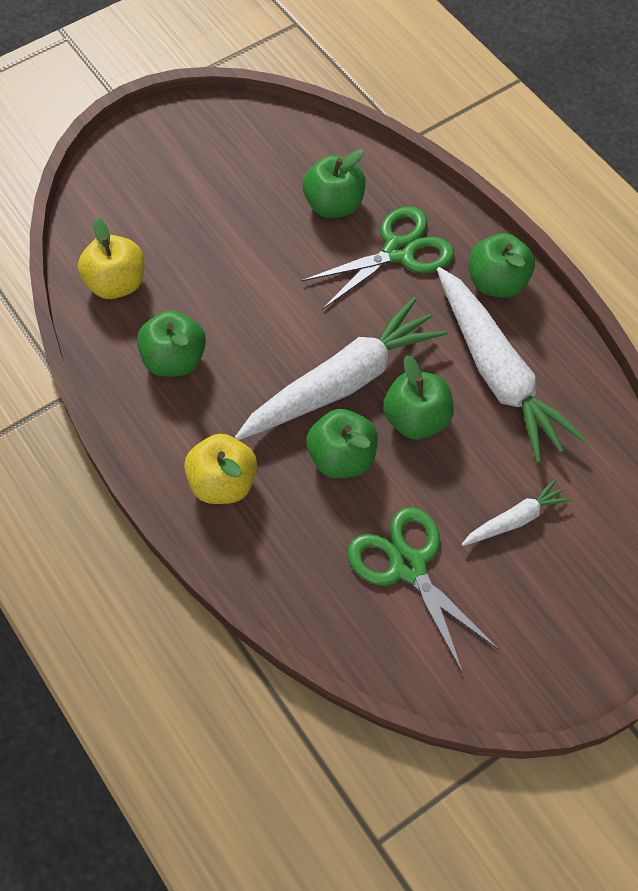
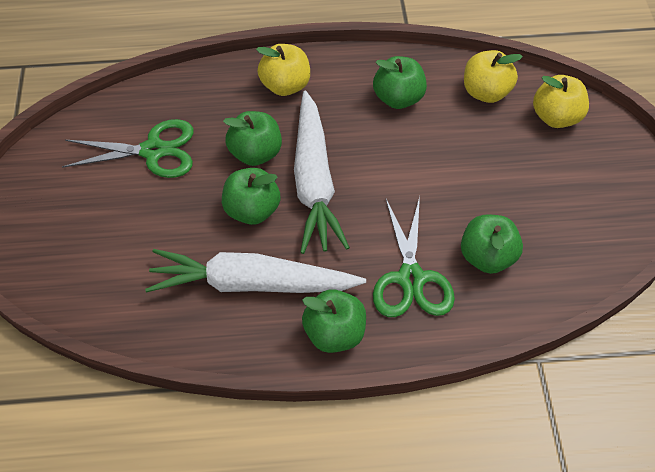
camera: 120 degrees right, 5 degrees down
(118, 212) = (555, 117): none -> yellow apple
(515, 519) = (133, 226): white carrot -> none

